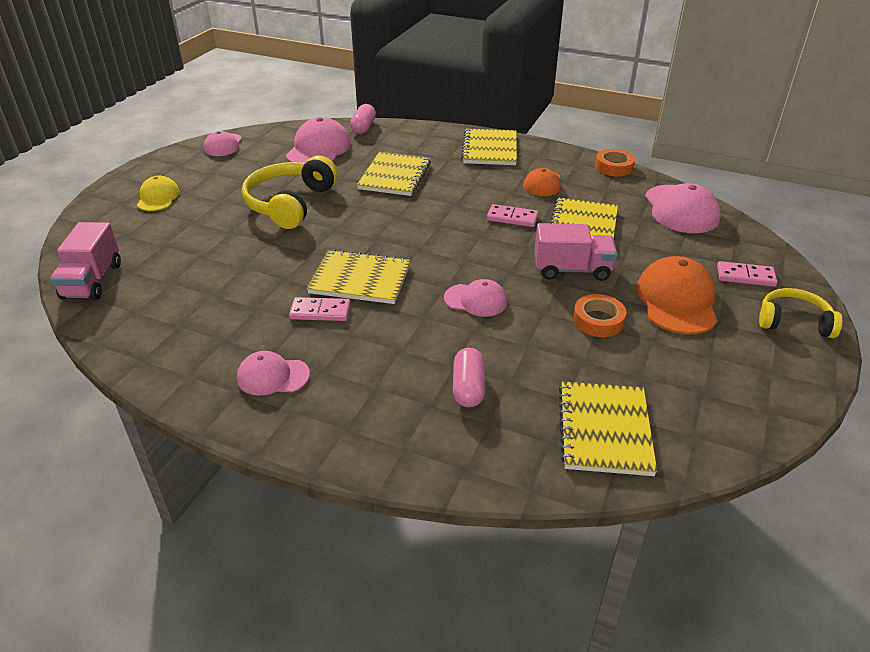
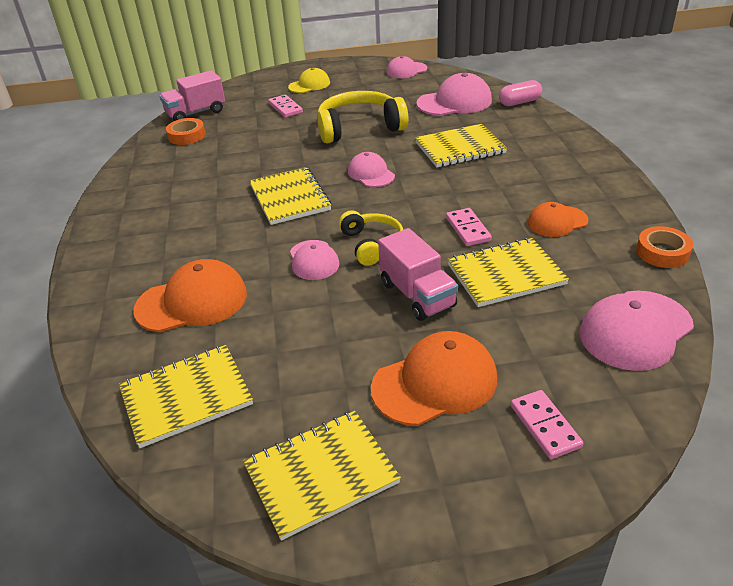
camera: 60 degrees right, 0 degrees up
(273, 376) = (147, 215): pink cap -> pink cap (371, 173)
(320, 311) = (234, 200): pink domino -> pink domino (285, 108)
(468, 388) = (192, 302): pink capsule -> orange cap
(490, 149) = (579, 170): yellow notebook -> yellow notebook (321, 474)
(598, 320) = (347, 339): orange tape -> orange tape (186, 136)
(793, 322) = (487, 496): yellow headphones -> yellow headphones (372, 244)

